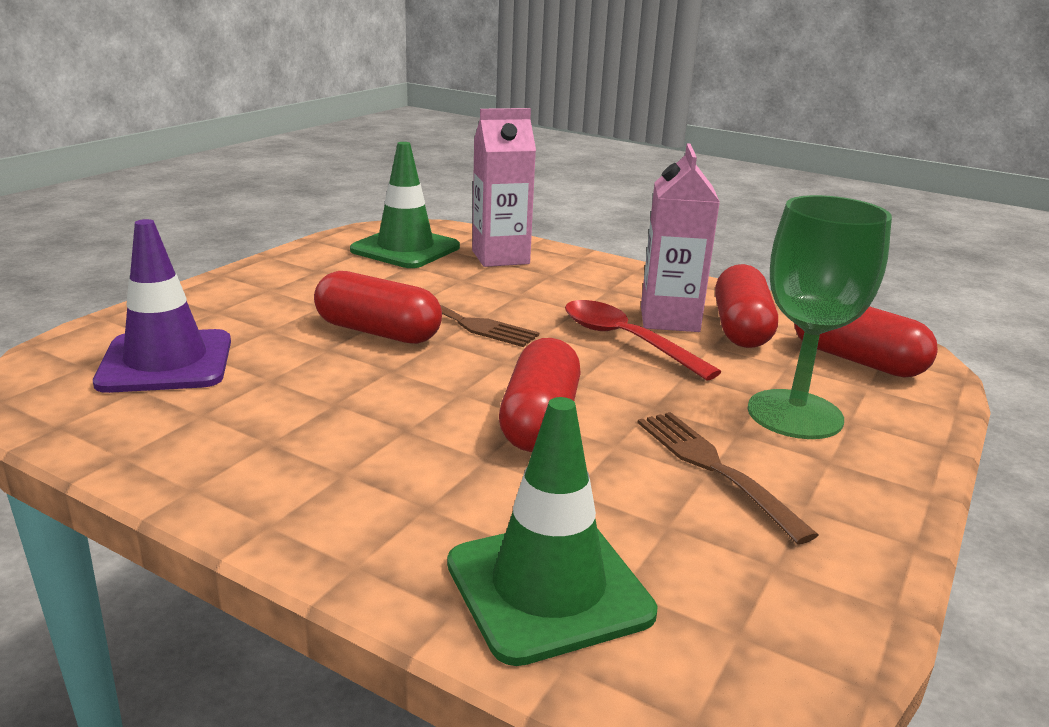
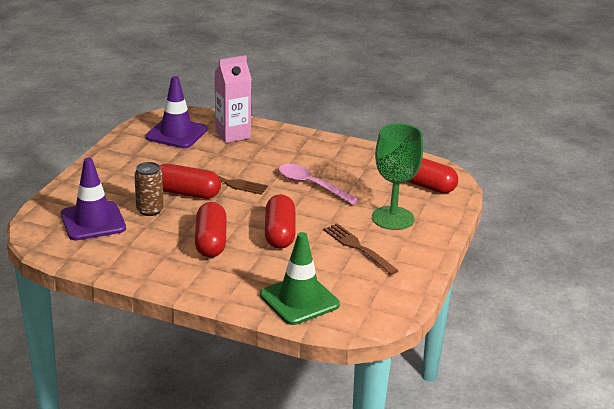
camera: 10 degrees left, 5 degrees up
(290, 353) = (150, 210): none -> brown can
(405, 249) = (176, 133): green traffic cone -> purple traffic cone
(626, 341) = (312, 185): red spoon -> pink spoon
(669, 319) = (332, 169): pink carton -> none
(741, 328) = (368, 172): red capsule -> red capsule (210, 242)

